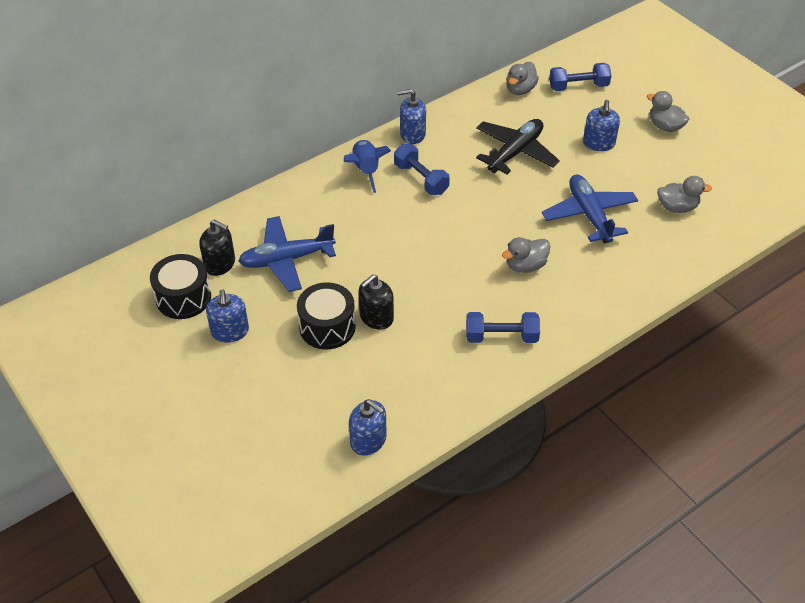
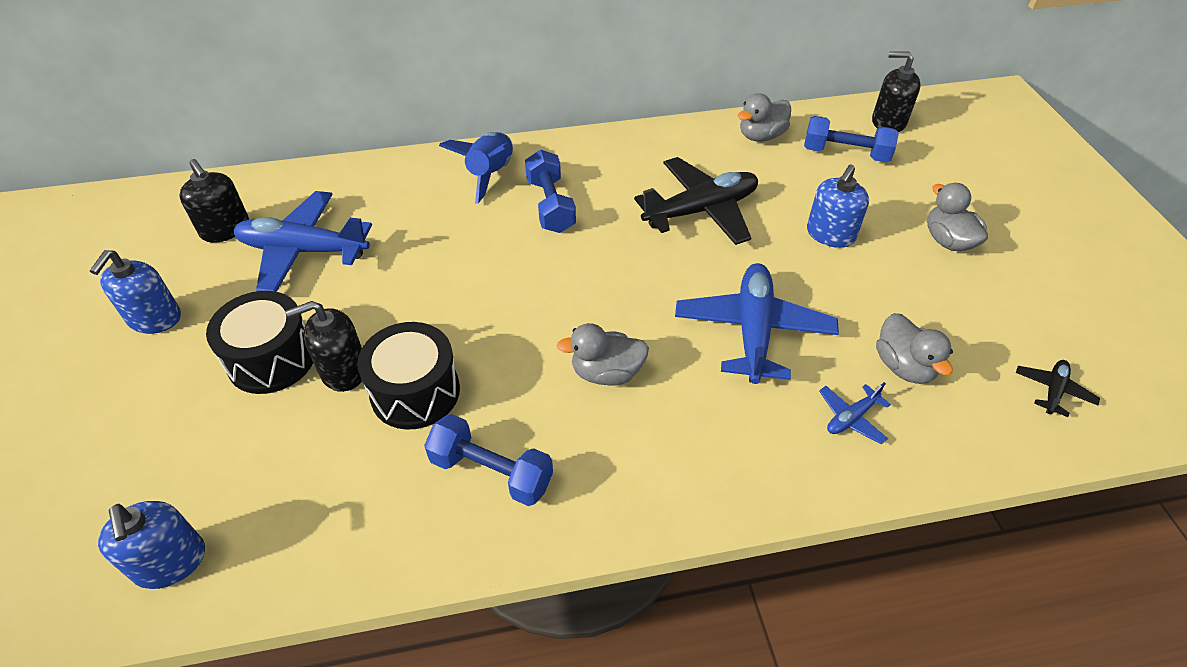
camera: 25 degrees right, 0 degrees up
(183, 298) = (147, 255): black drum -> black drum (415, 392)
(412, 134) = (581, 149): blue soap dispenser -> none
(592, 56) = (888, 122): none -> black soap dispenser
(665, 243) = (851, 418): none -> blue plane
(677, 207) = (903, 366): grey duck -> grey duck turned 45 degrees clockwise
(754, 194) = (1053, 391): none -> black plane

